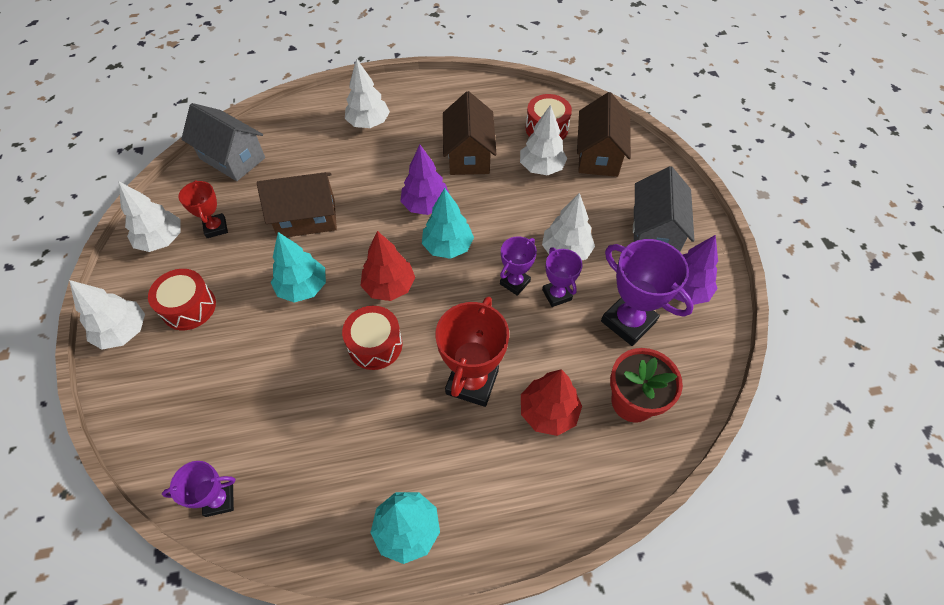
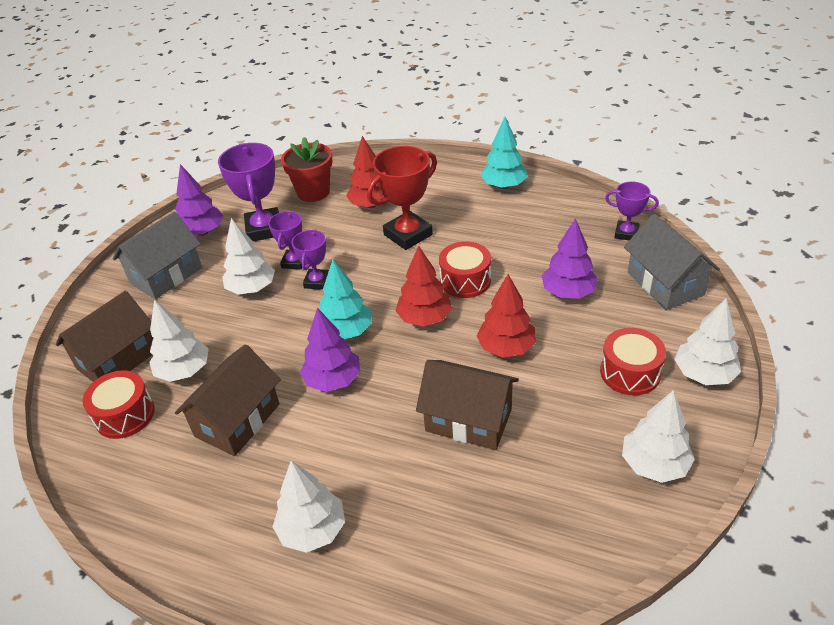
camera: 145 degrees left, 15 degrees down
(216, 228) = (581, 453): red trophy -> none
(232, 158) = (531, 559): grey house -> grey house (665, 283)
(266, 374) = (568, 292): none -> purple tree
(303, 287) = (506, 348): turquoise tree -> red tree
(515, 282) = (317, 282): purple trophy -> purple trophy turned 60 degrees counterclockwise

